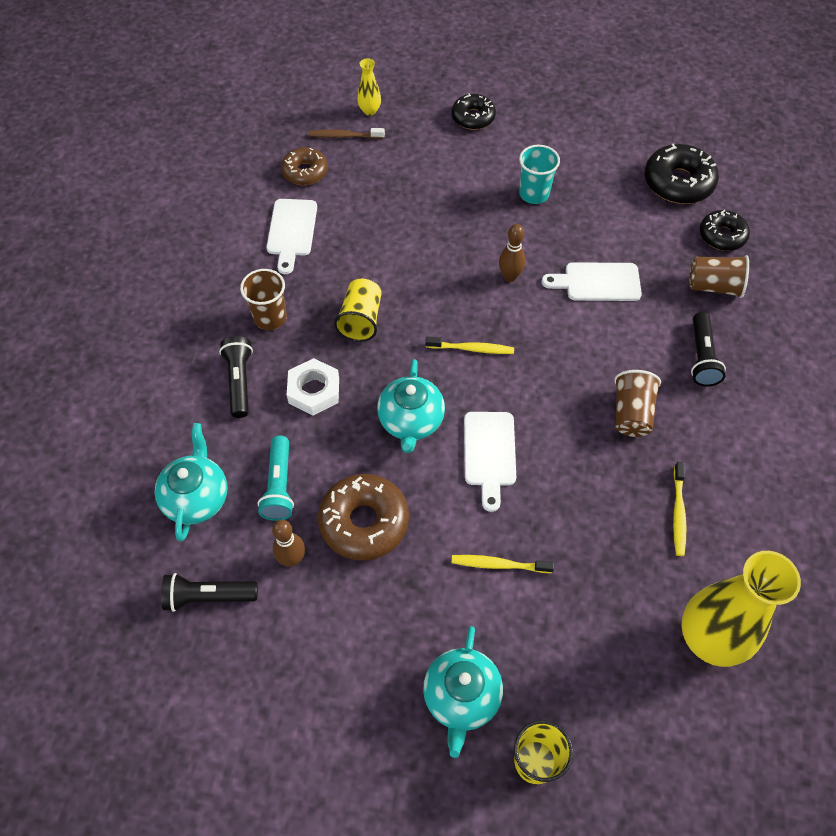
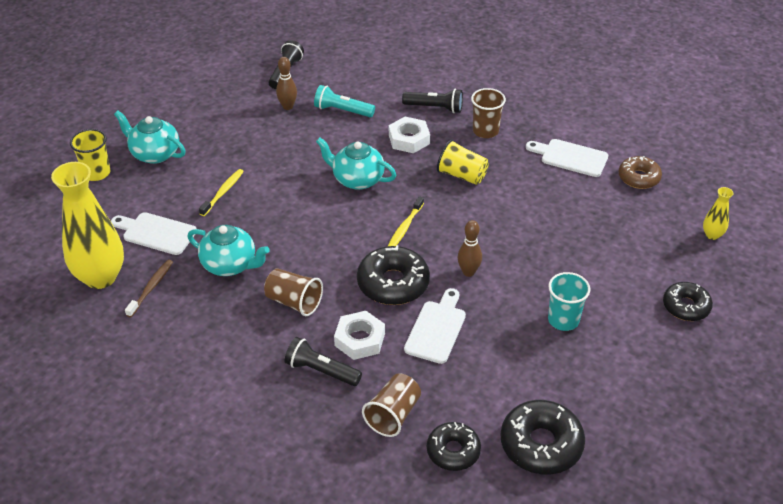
camera: 110 degrees right, 15 degrees down
(197, 497) = (354, 77): turquoise teapot -> turquoise teapot (230, 265)
(344, 136) = (679, 211): brown toothbrush -> brown toothbrush (151, 288)
(364, 522) = (293, 140): brown donut -> none
(489, 453) = (307, 211): white cutting board -> white cutting board (156, 233)
(558, 334) = (393, 283): none -> black donut
(646, 339) = (359, 339): none -> white nut
(678, 513) = (196, 297): yellow toothbrush -> none

